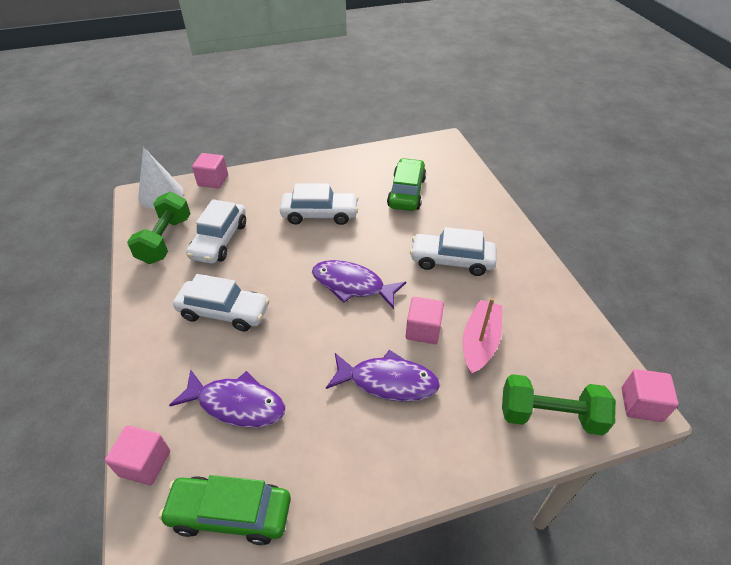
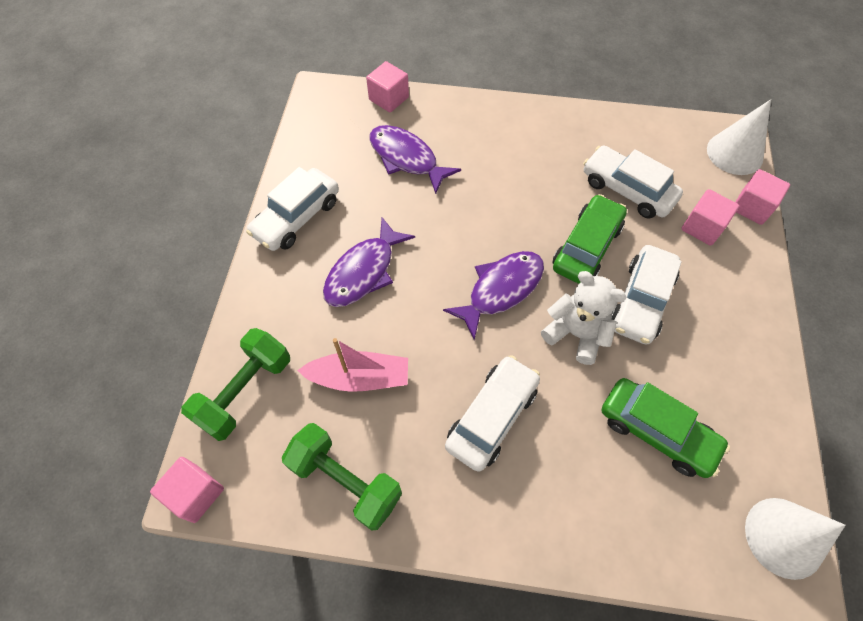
camera: 115 degrees right, 15 degrees up
(165, 240) = (645, 145): green dumbbell -> green dumbbell (345, 481)
(224, 312) = (515, 171): white car -> white car (297, 217)
(230, 513) = (320, 136): green car -> green car (586, 247)
(237, 404) = (406, 158): purple fish -> purple fish turned 90 degrees clockwise
(364, 238) = (576, 334): none -> white teddy bear
(423, 330) = (404, 330): pink cube -> pink cube (702, 227)
(429, 146) = (784, 537): none -> white cone
(480, 342) = (359, 377): pink boat -> pink boat turned 45 degrees counterclockwise

